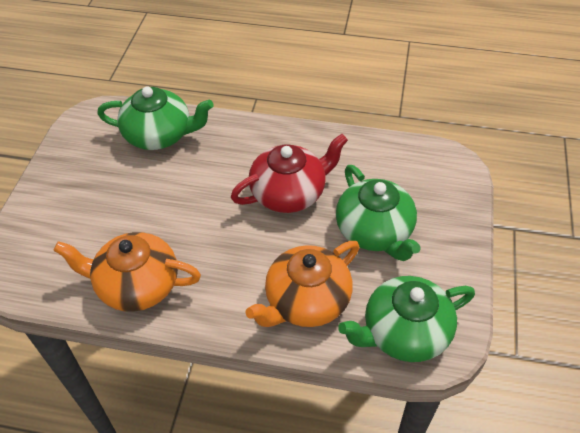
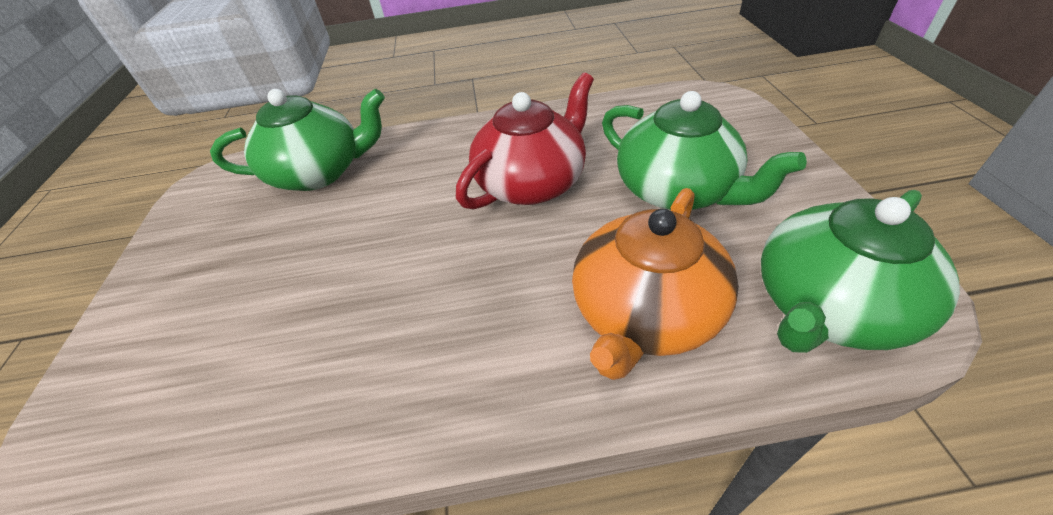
camera: 15 degrees left, 5 degrees down
(137, 285) = (339, 389): orange teapot -> none

